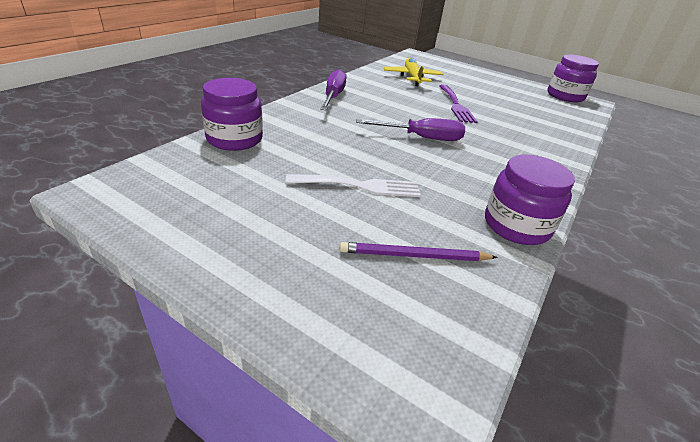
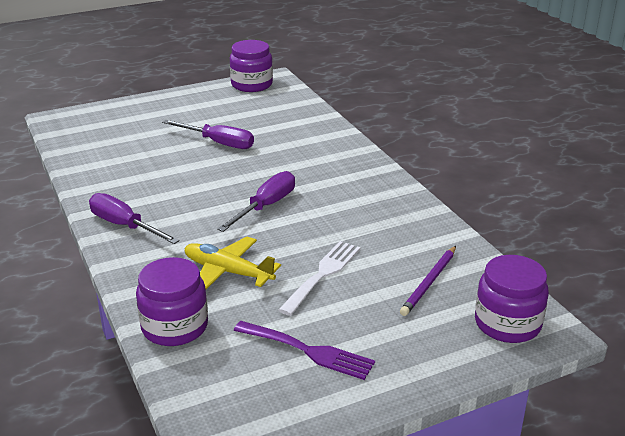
camera: 55 degrees left, 5 degrees down
(412, 78) = (123, 152): yellow plane -> yellow plane (228, 272)
(456, 105) = (217, 156): purple fork -> purple fork (308, 351)
(472, 102) = (218, 143): none -> purple screwdriver
(516, 225) = (425, 220): purple jar -> purple jar (507, 323)

